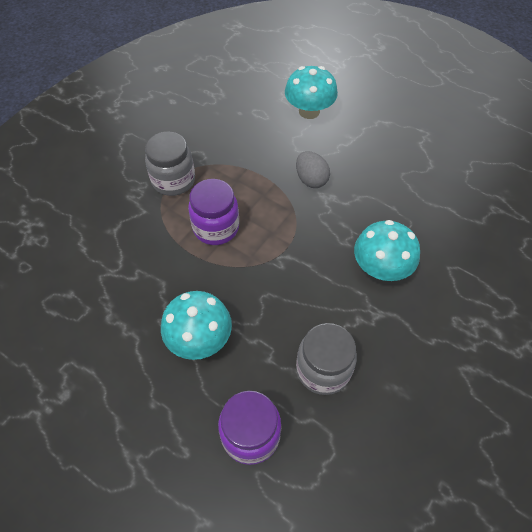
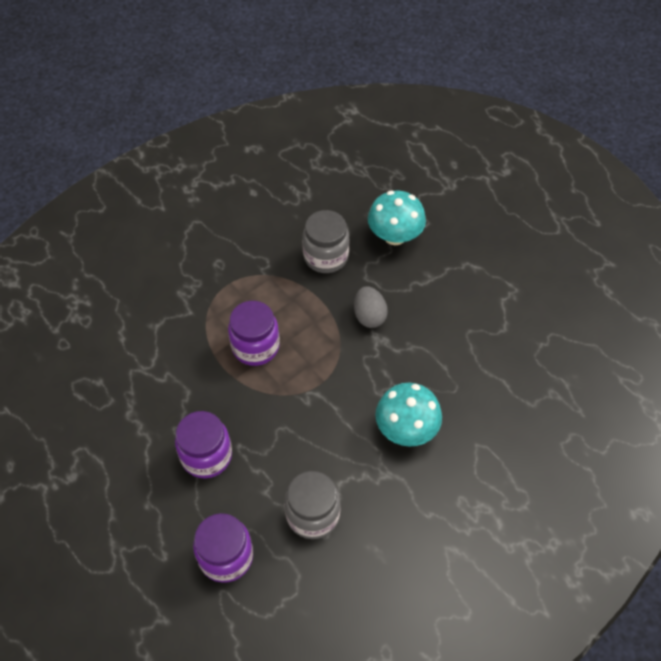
camera: 15 degrees right, 0 degrees up
(173, 180) = (228, 285): grey jar -> grey jar (326, 256)
(199, 339) = (206, 456): turquoise mushroom -> purple jar

